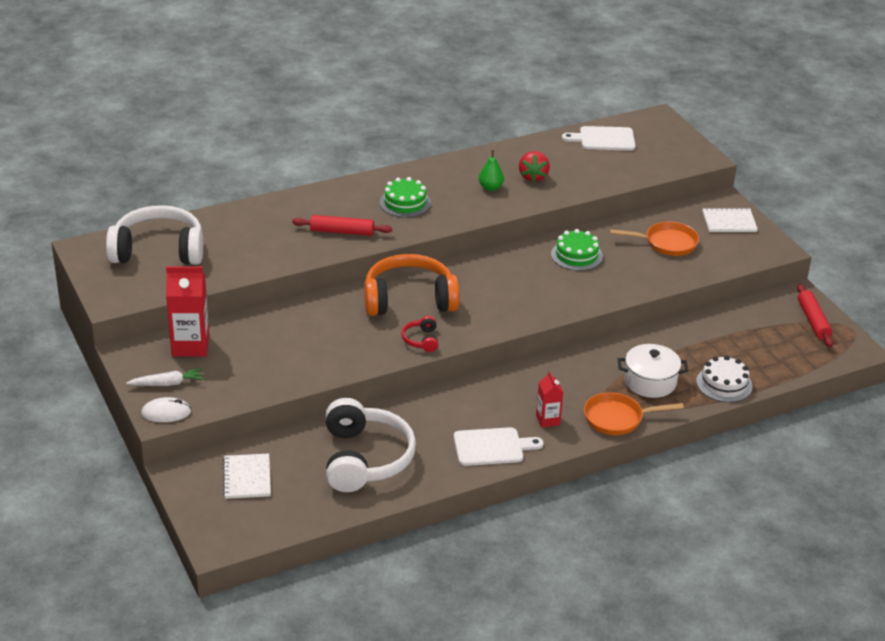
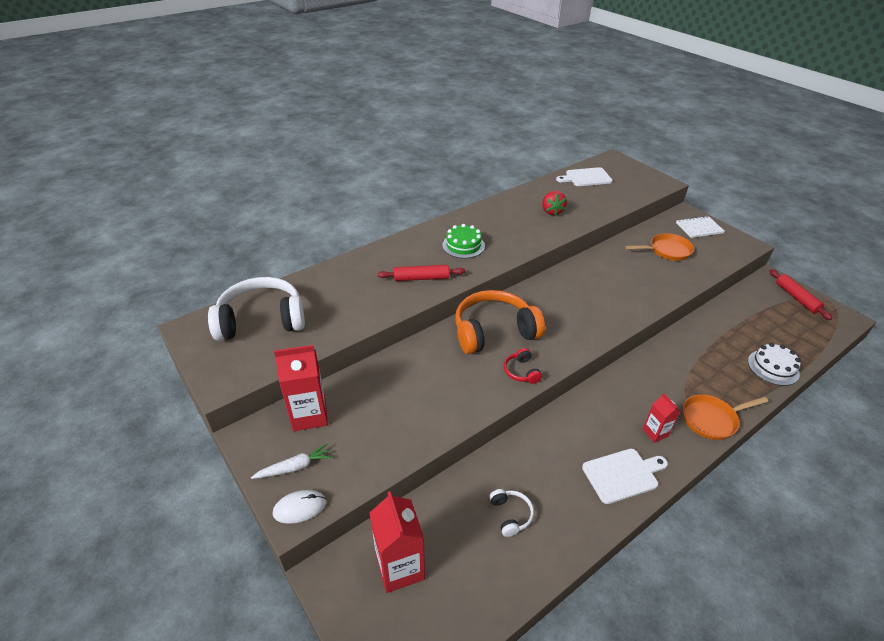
camera: 10 degrees left, 5 degrees up
(247, 477) = (400, 567): white notebook -> red carton
(364, 459) = (510, 515): white headphones -> white headphones, size x0.43
(490, 187) = (524, 224): green pear -> none
(576, 255) = (607, 270): green cake -> none
(650, 382) = (715, 375): white pot -> none

